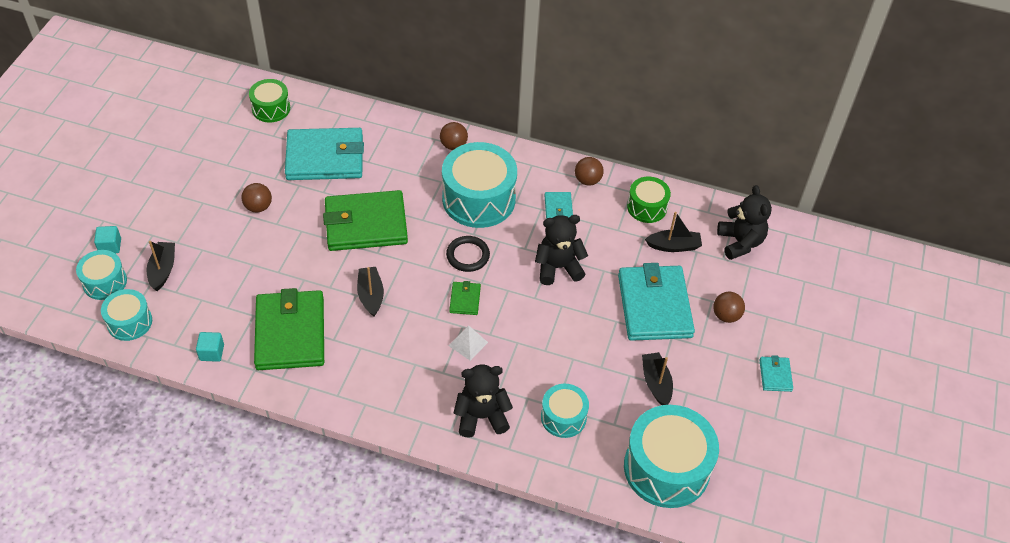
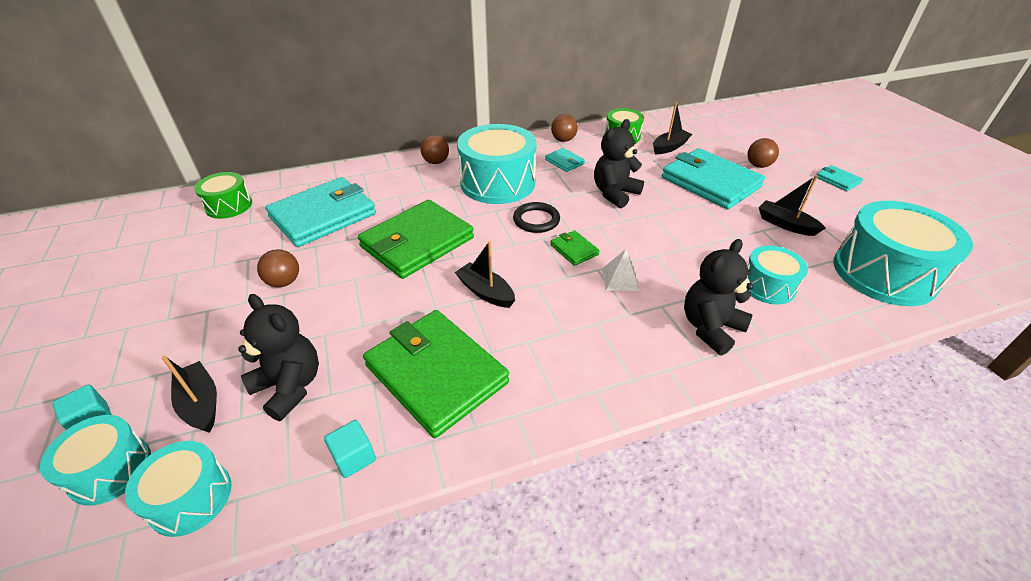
camera: 35 degrees left, 10 degrees down
(740, 242) = (703, 128): black teddy bear -> black teddy bear (290, 387)

